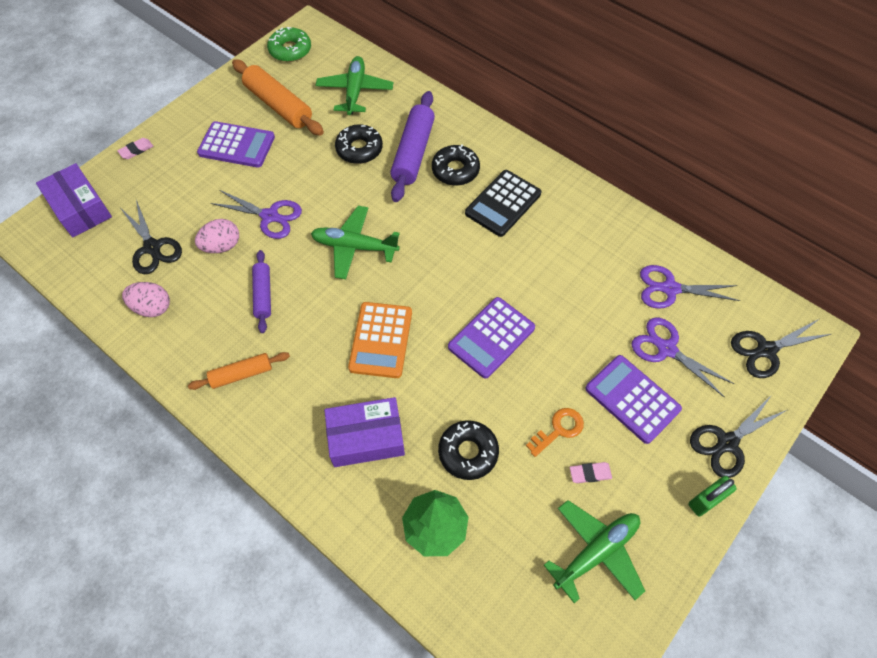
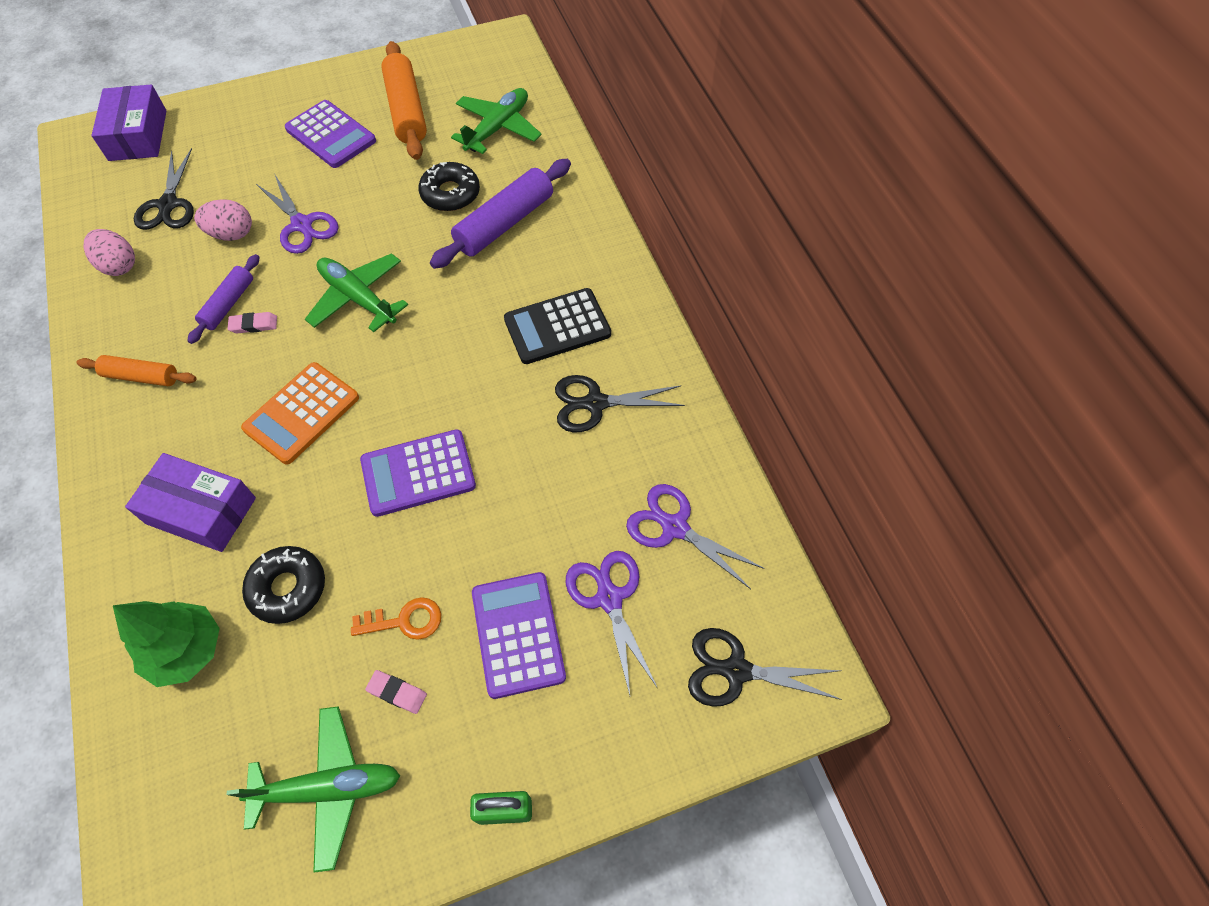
camera: 30 degrees right, 0 degrees up
(136, 150) = (234, 99): pink eraser -> pink eraser (254, 325)
(290, 50) = (466, 56): green donut -> none
(455, 170) = (535, 264): black donut -> none
(727, 443) = (589, 756): black scissors -> black scissors (595, 403)

